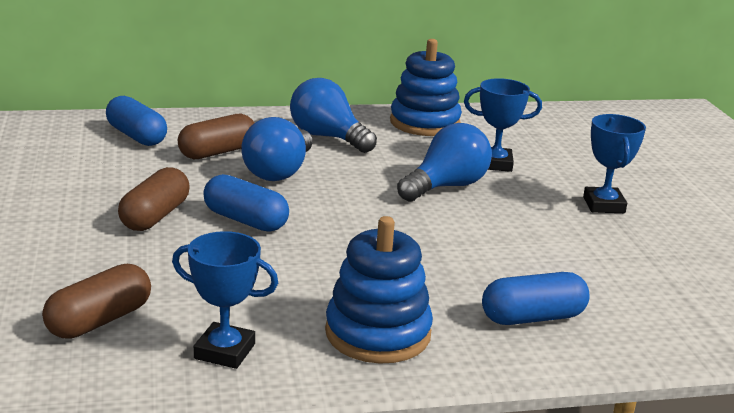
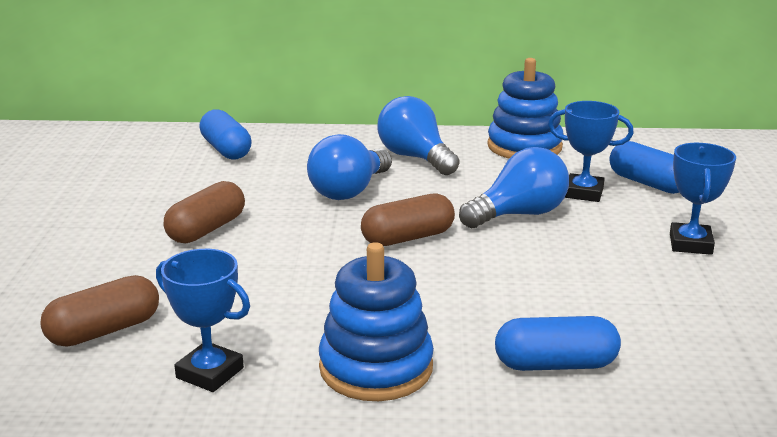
camera: 15 degrees right, 0 degrees up
(217, 152) = (297, 168): brown capsule -> brown capsule (407, 238)
(245, 220) = (293, 239): blue capsule -> blue capsule (648, 183)

